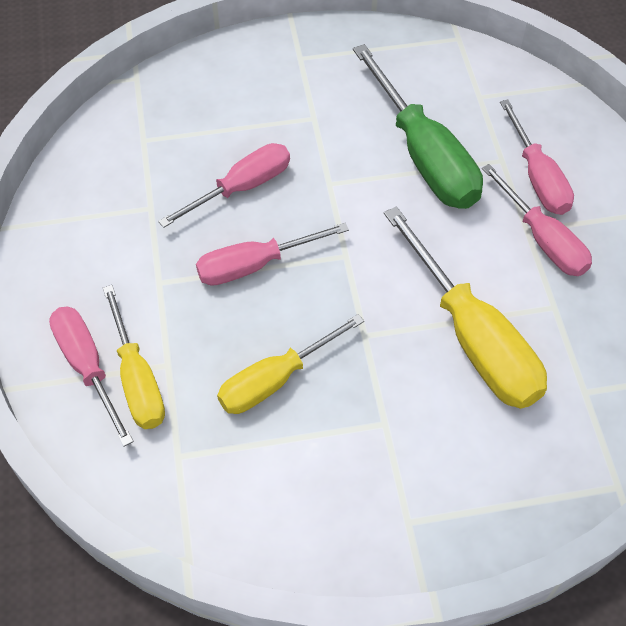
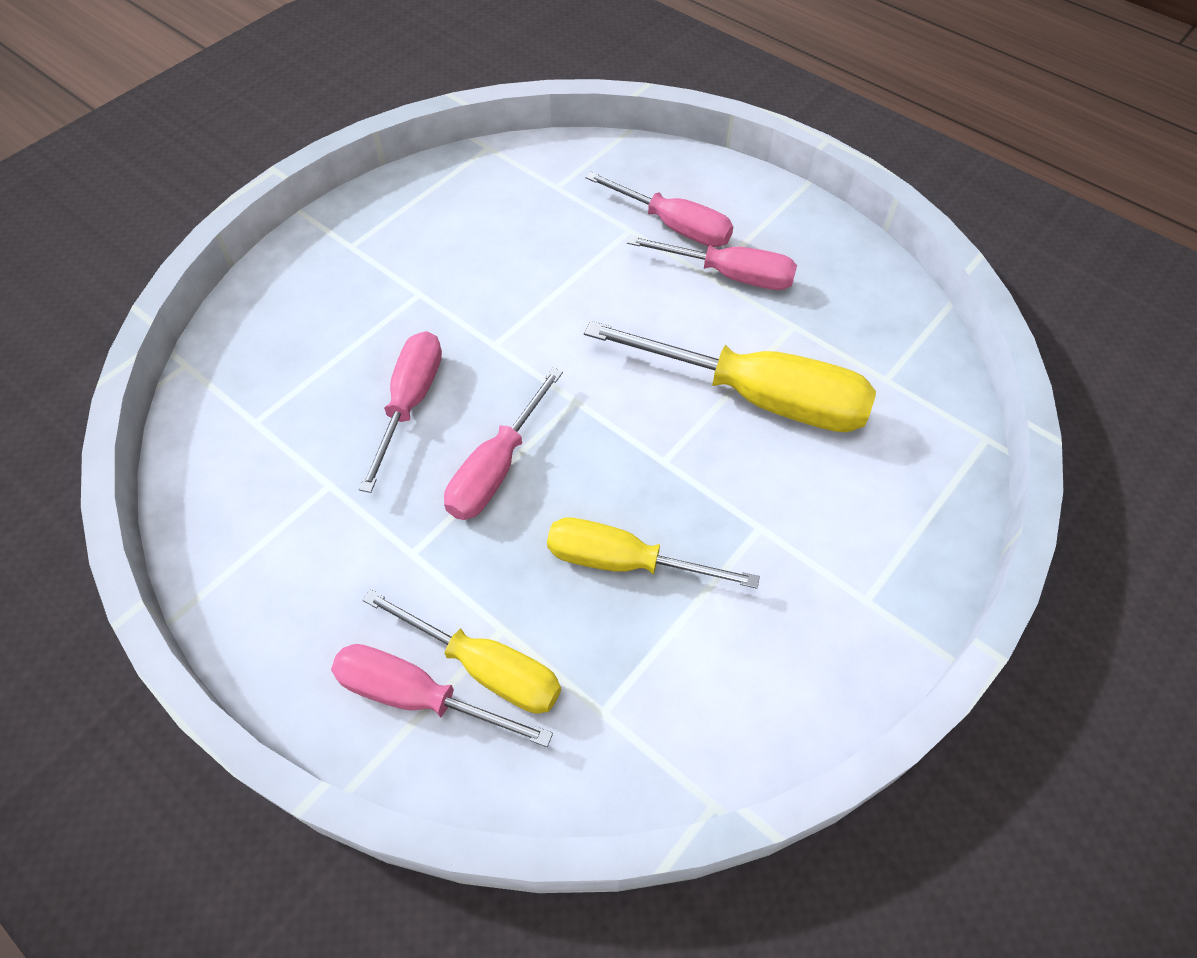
camera: 40 degrees left, 0 degrees up
(276, 380) = (624, 562): yellow screwdriver -> yellow screwdriver turned 90 degrees clockwise
(424, 155) = (558, 265): green screwdriver -> none

